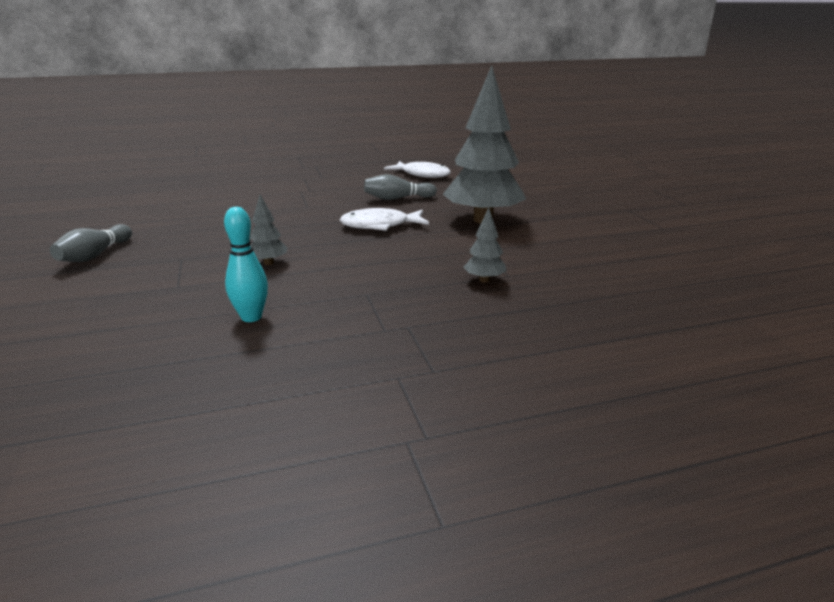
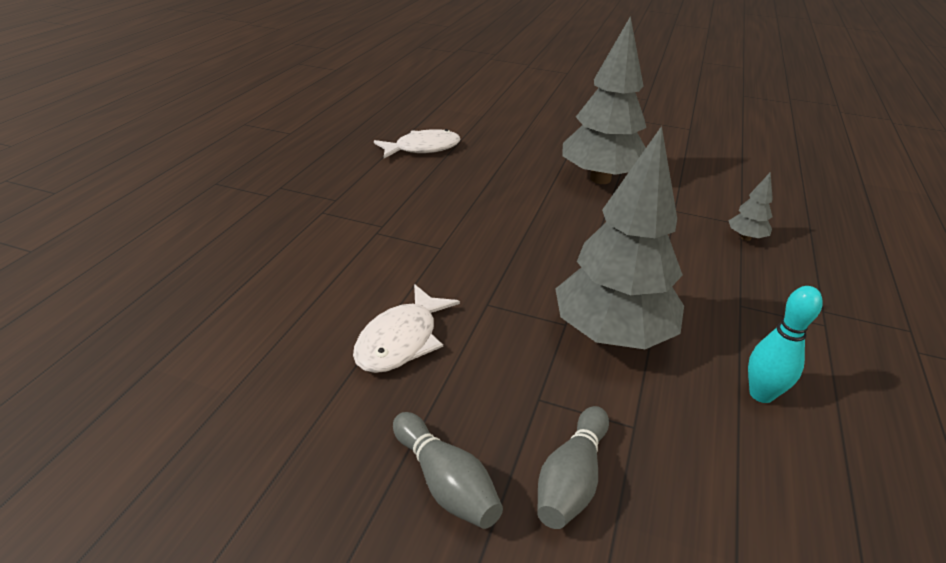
camera: 55 degrees left, 10 degrees up
(268, 263) = (611, 335): grey tree -> grey tree, size x2.40
(380, 225) = (560, 230): white fish -> white fish (401, 340)
(397, 198) = (485, 190): grey bowling pin -> grey bowling pin (571, 479)

